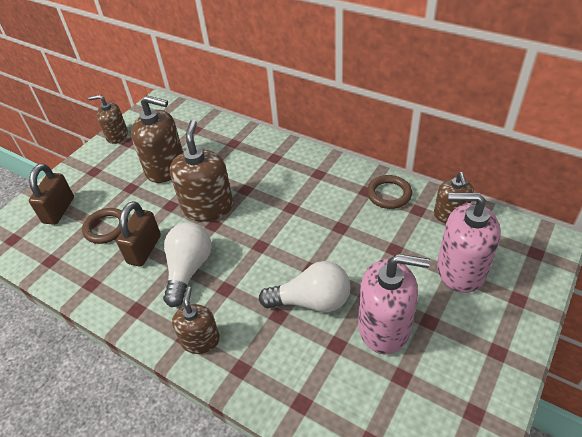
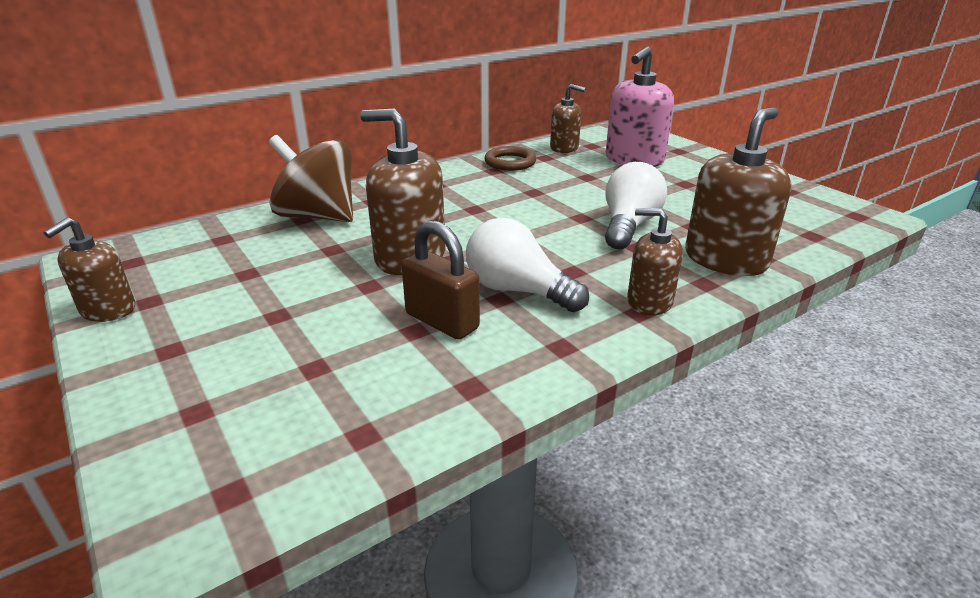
camera: 70 degrees left, 15 degrees down
(59, 210) = (226, 407): brown padlock -> none
(106, 228) = (349, 353): brown ring -> none
(166, 168) = (276, 276): brown soap dispenser -> brown soap dispenser (725, 259)
(239, 147) = (318, 216): none -> brown spinning top
(384, 327) = (682, 201): pink soap dispenser -> none

